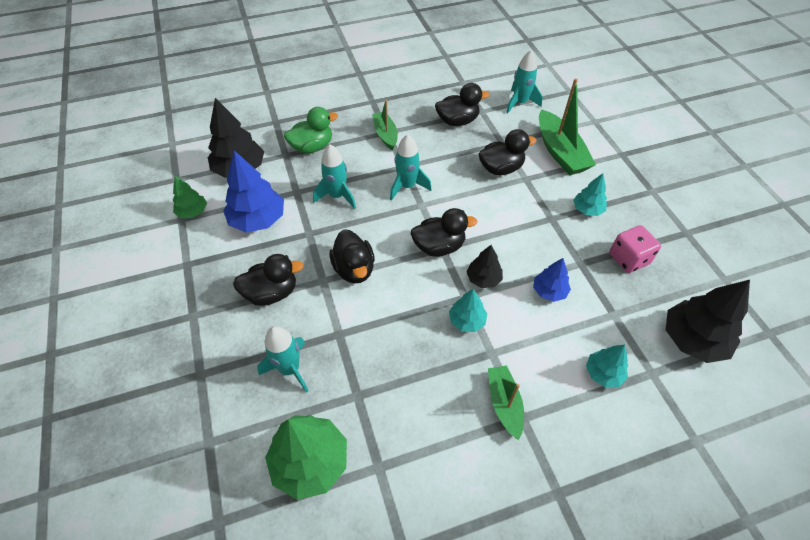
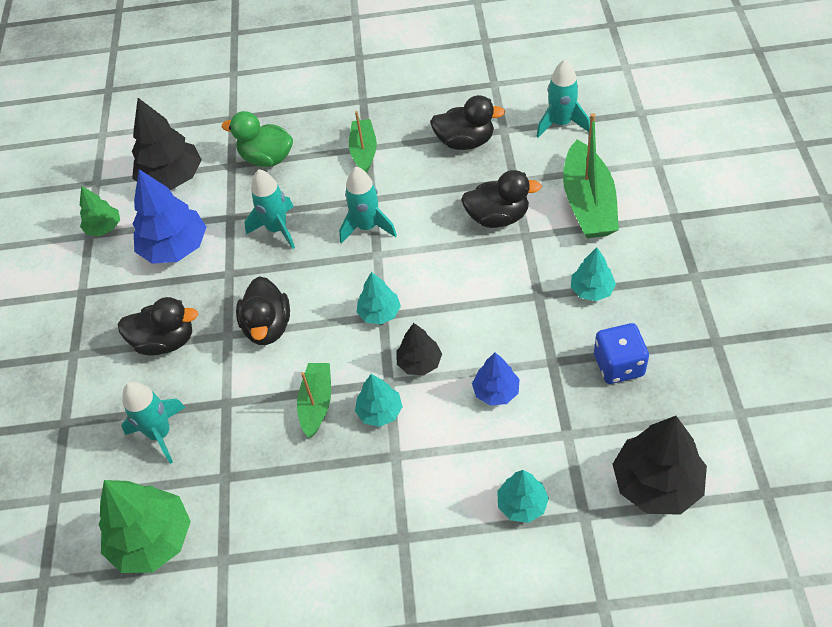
camera: 20 degrees right, 0 degrees up
(312, 147) = (267, 158): green duck -> green duck turned 150 degrees counterclockwise
(439, 246) = (379, 313): black duck -> turquoise tree
(504, 403) = (387, 517): green boat -> green boat (316, 403)
(628, 259) = (618, 365): pink dice -> blue dice

